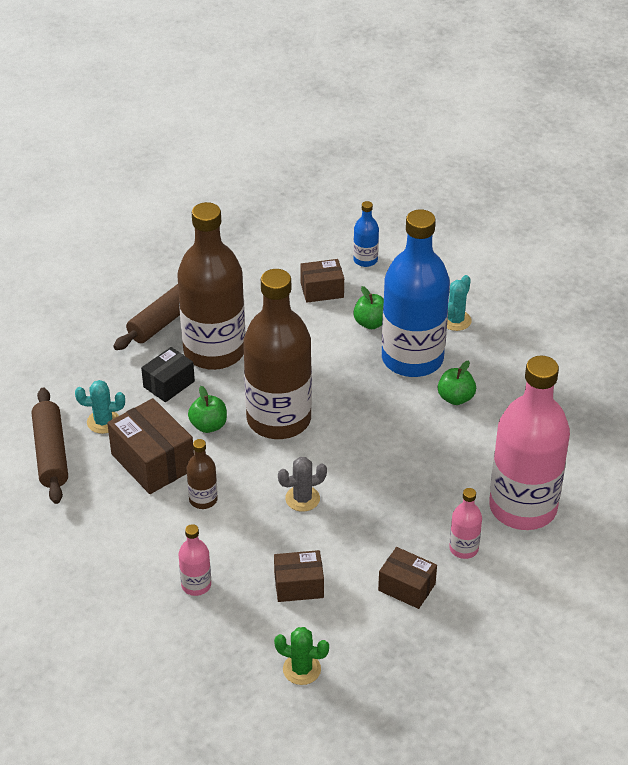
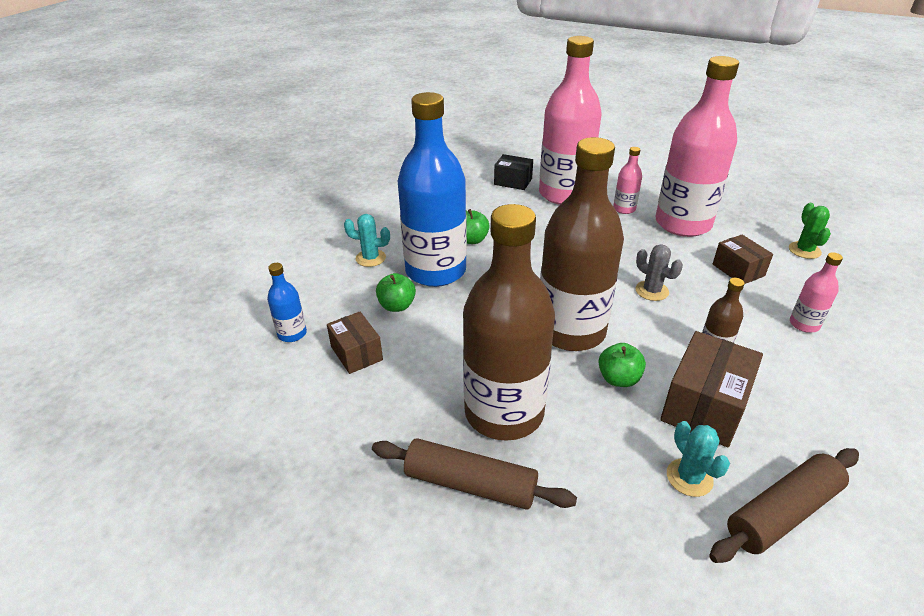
camera: 110 degrees left, 5 degrees down
(169, 384) = (583, 436): black box -> black box (513, 182)
(406, 587) = (683, 224): brown box -> pink bottle

